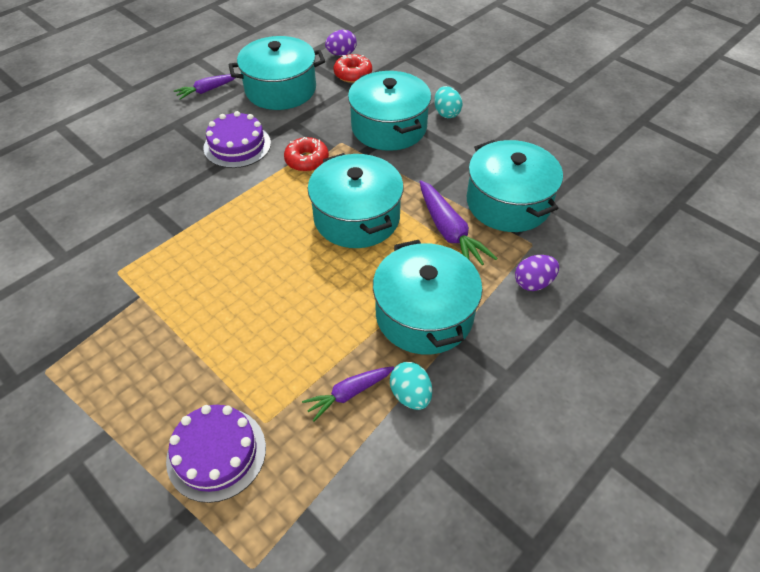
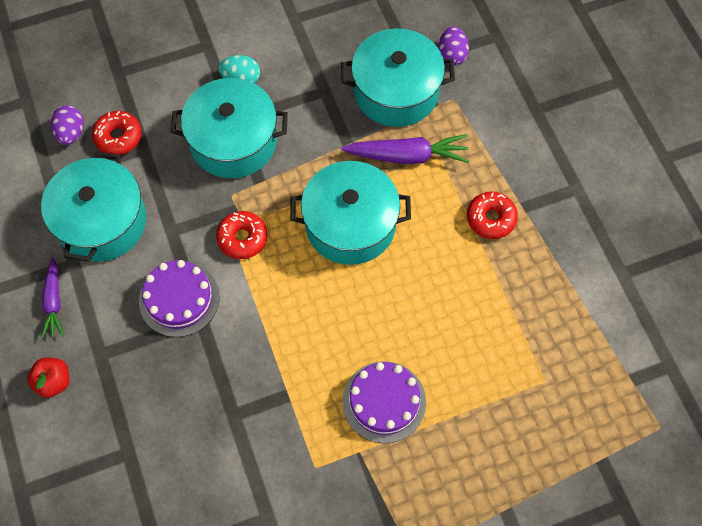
camera: 65 degrees left, 15 degrees up
(145, 111) = (54, 382): none -> red apple
(216, 453) = (558, 426): purple cake -> purple cake (384, 401)
(349, 393) = (544, 308): purple carrot -> none
(410, 395) = (564, 263): turquoise egg -> none
(424, 314) = (491, 218): turquoise pot -> red donut
(533, 283) = (495, 121): purple egg -> purple egg (452, 55)

